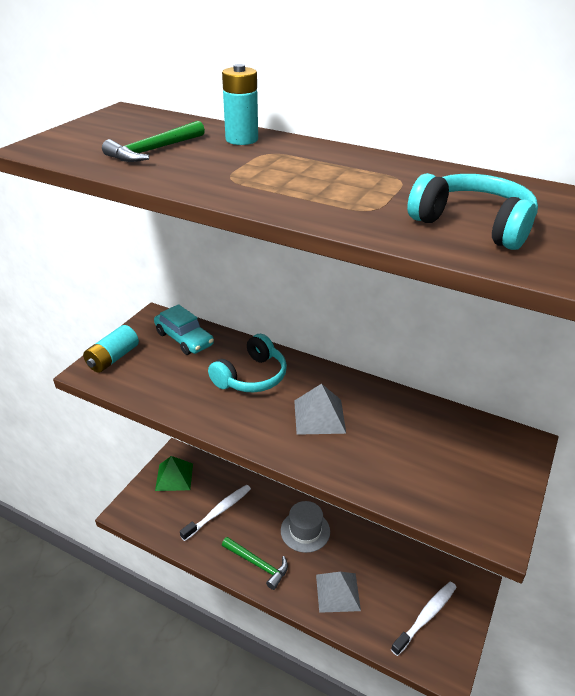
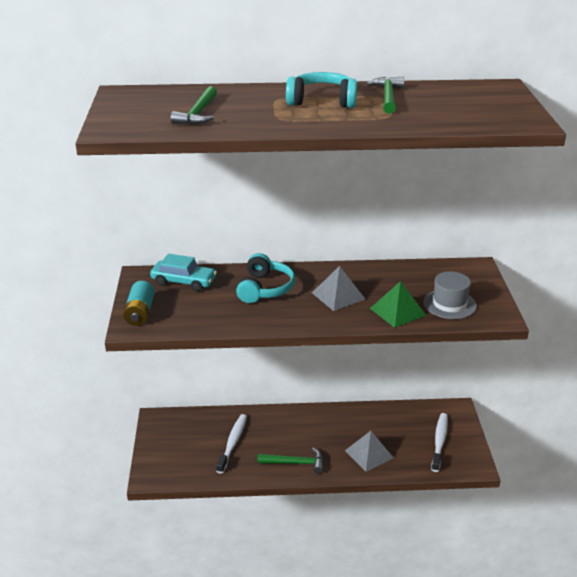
camera: 30 degrees left, 5 degrees down
(174, 476) = (171, 434): green pyramid -> green pyramid (397, 311)
(241, 139) = (245, 94): turquoise battery -> none
(305, 531) = (313, 427): grey hat -> grey hat (449, 304)
(410, 181) = (388, 97): none -> green hammer
(473, 225) = (451, 112): turquoise headphones -> turquoise headphones (322, 101)

